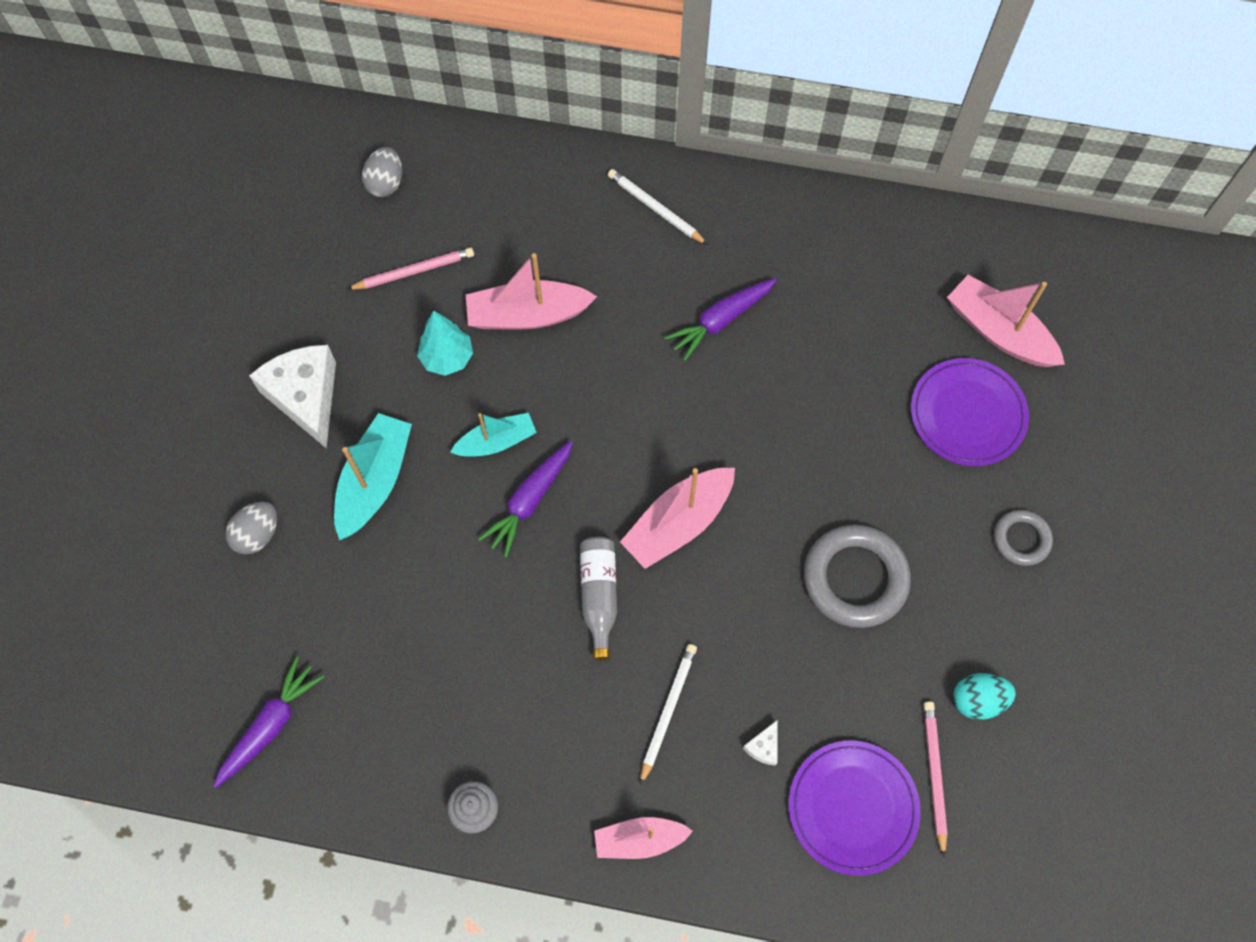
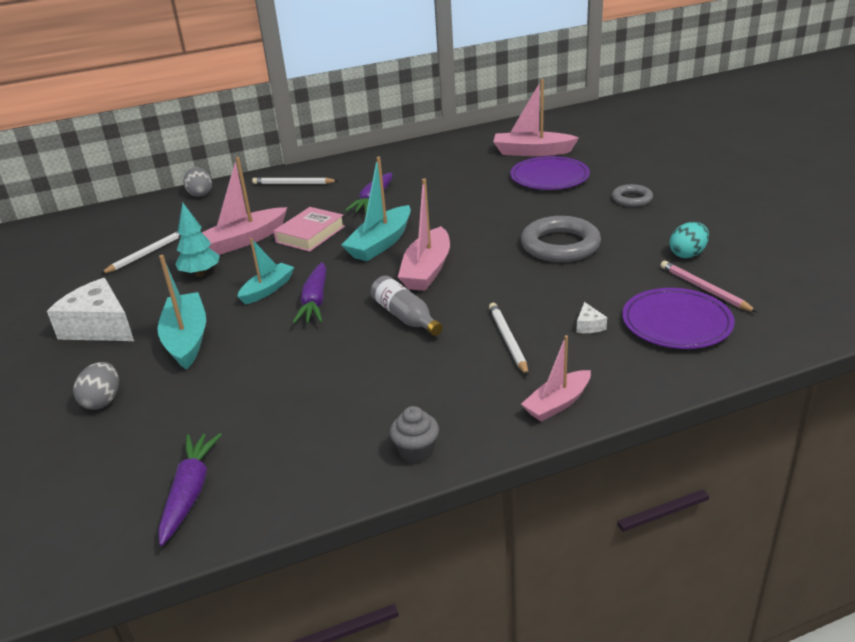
camera: 30 degrees left, 35 degrees down
(386, 183) = (100, 233): grey egg -> grey egg (200, 194)
(414, 271) = (147, 254): pink pencil -> white pencil
(604, 353) = (310, 234): none -> pink book
(666, 430) = (381, 243): none -> turquoise boat

